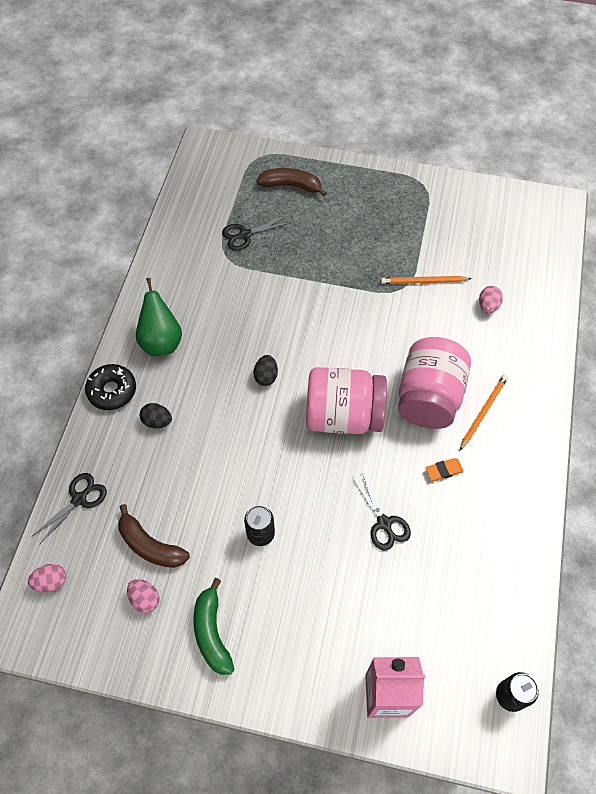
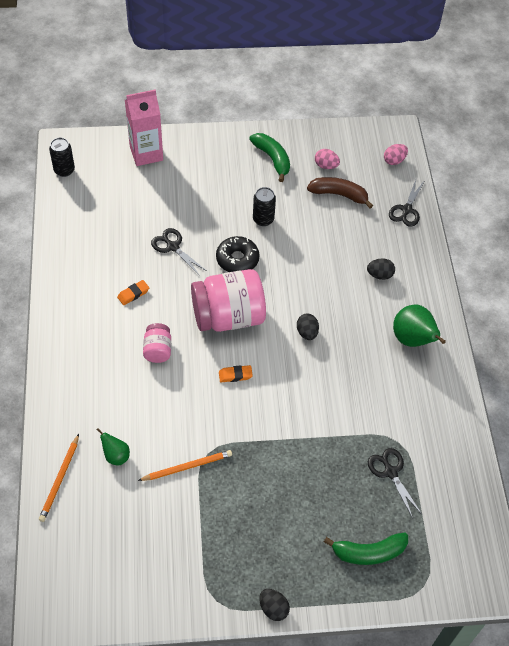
camera: 160 degrees right, 5 degrees down
(112, 391) = (430, 289): black donut -> black donut (237, 259)
(245, 235) = (390, 472): black scissors -> black scissors turned 75 degrees counterclockwise
(291, 186) = (368, 552): brown banana -> green banana
(355, 351) = (235, 375): none -> orange eraser
(380, 170) = (273, 608): none -> black egg
(428, 397) = (158, 350): pink jar -> pink jar, size x0.48
(483, 412) = (107, 349): orange pencil -> orange pencil (60, 479)
(488, 306) = (116, 456): pink egg -> green pear

